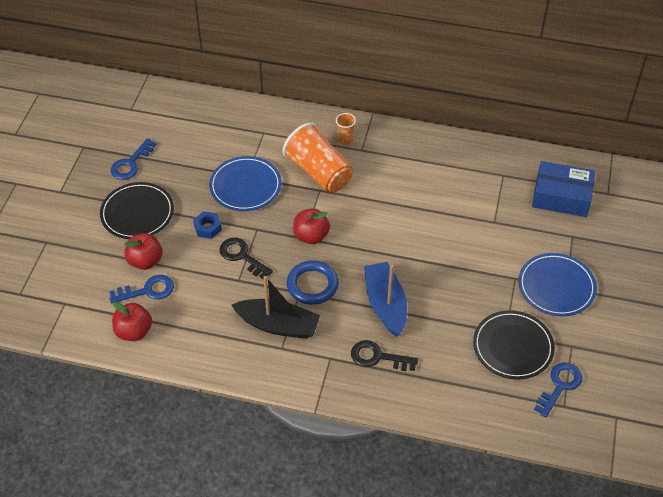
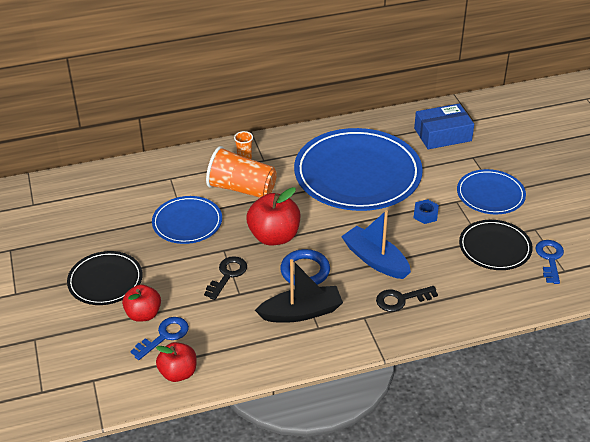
camera: 30 degrees left, 10 degrees down
(131, 163) = (67, 245): blue key -> none
(207, 228) = (179, 266): blue nut -> blue nut (425, 215)
(242, 256) = (227, 275): black key -> black key turned 105 degrees clockwise
(311, 236) = (274, 236): red apple -> red apple, size x1.53
(439, 204) = (357, 174): none -> blue plate

